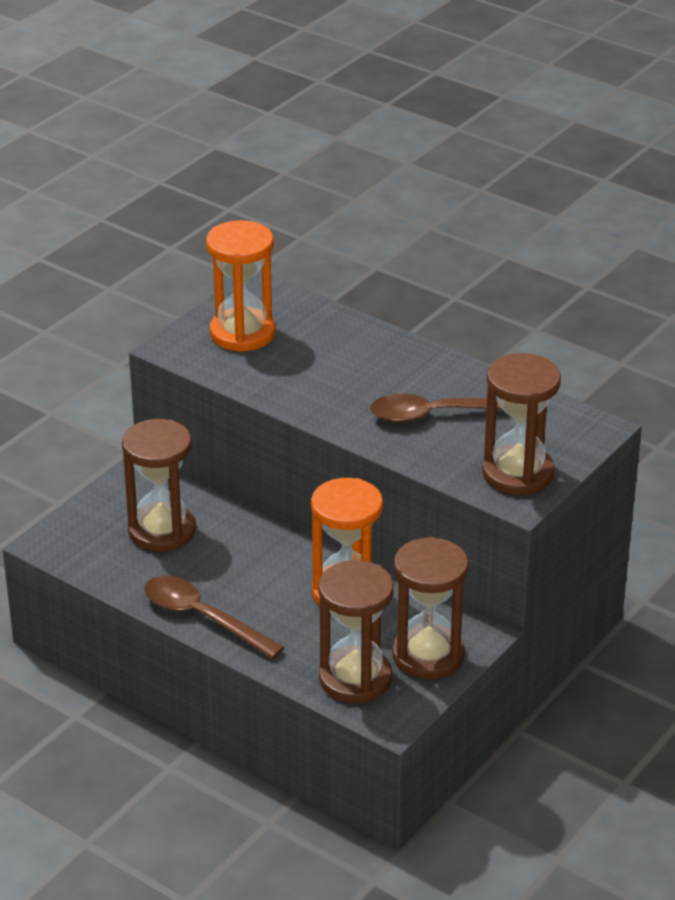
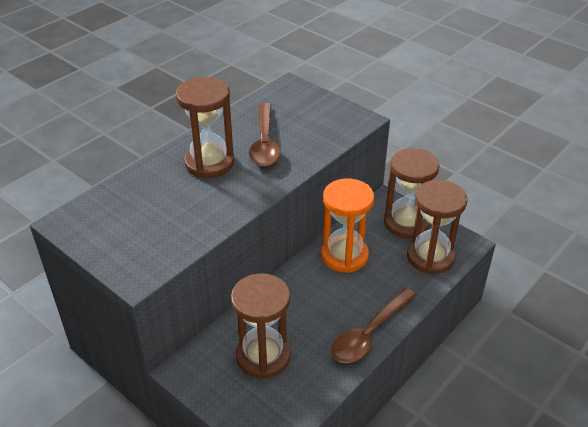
camera: 85 degrees left, 5 degrees up
(242, 333) = (131, 232): orange hourglass -> none
(517, 473) = (334, 117): brown hourglass -> brown hourglass (209, 163)

